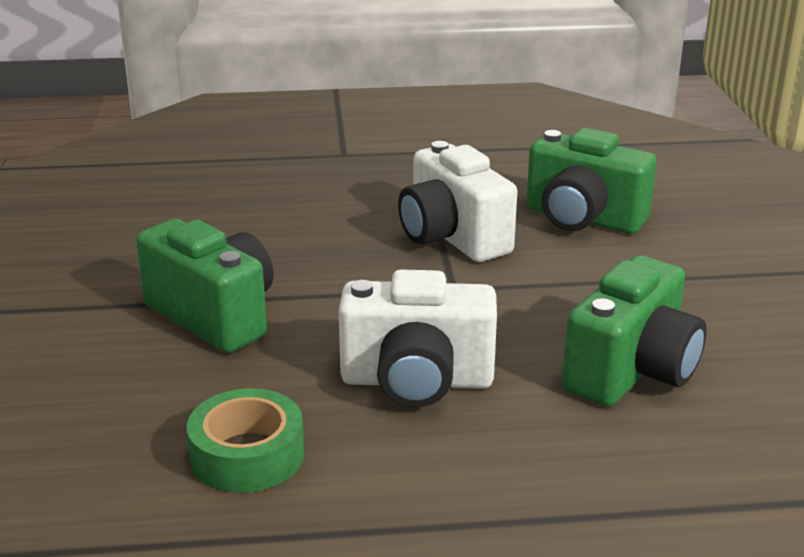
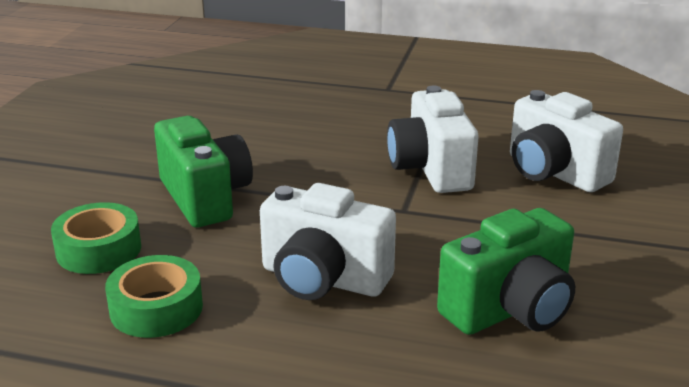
camera: 20 degrees right, 0 degrees up
(125, 403) = (98, 250): none -> green tape
(583, 219) = (554, 172): green camera -> white camera

